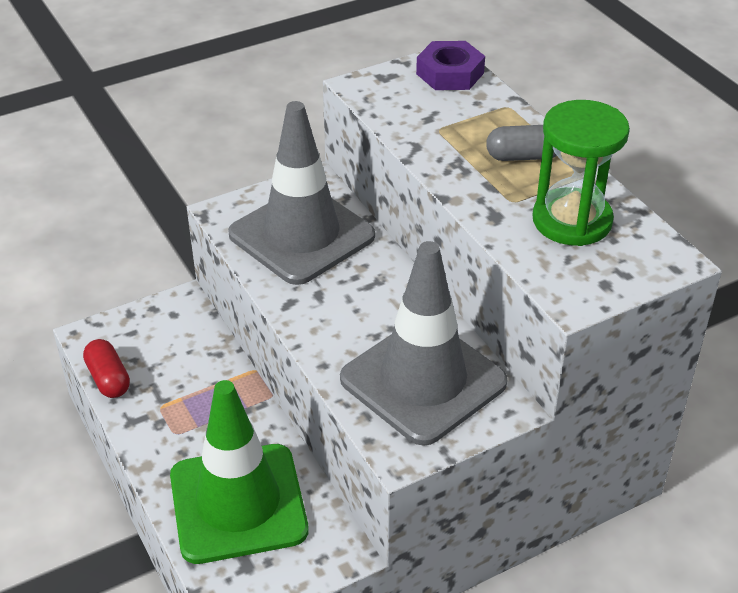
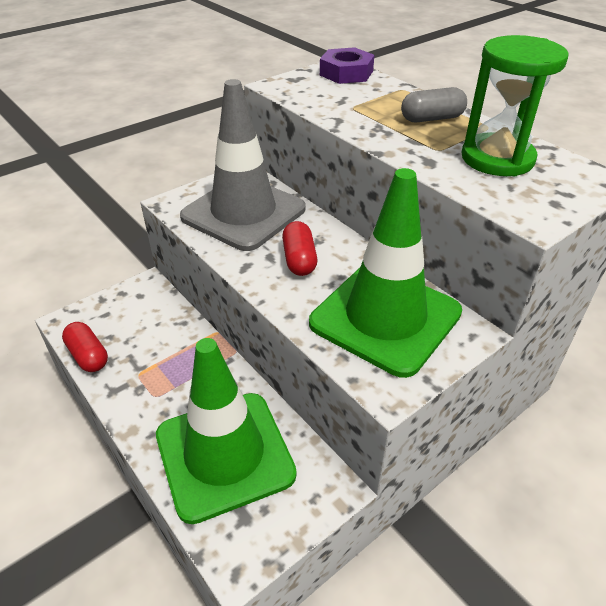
camera: 10 degrees left, 0 degrees up
(350, 302) = (299, 259): none -> red capsule
(423, 381) = (385, 318): grey traffic cone -> green traffic cone

